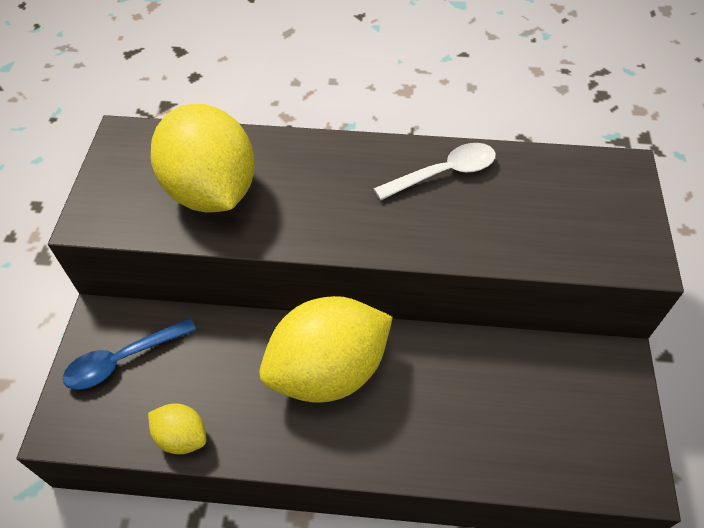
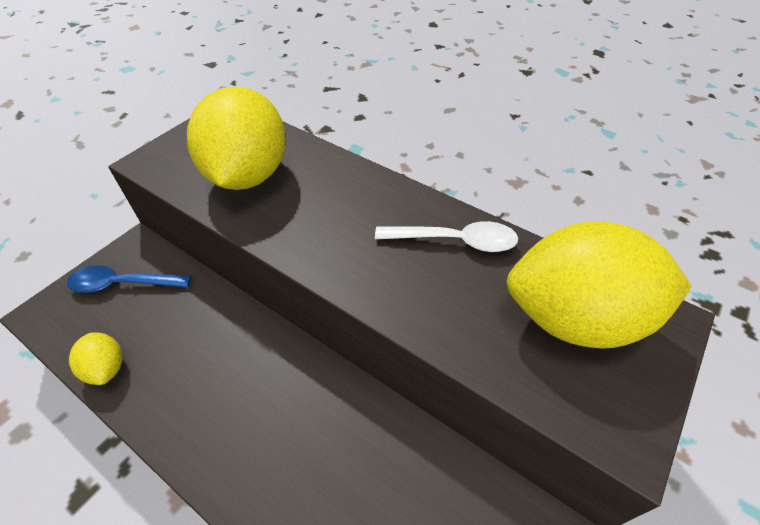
camera: 30 degrees right, 5 degrees down
(328, 370) = (257, 376): yellow lemon -> yellow lemon (575, 318)

